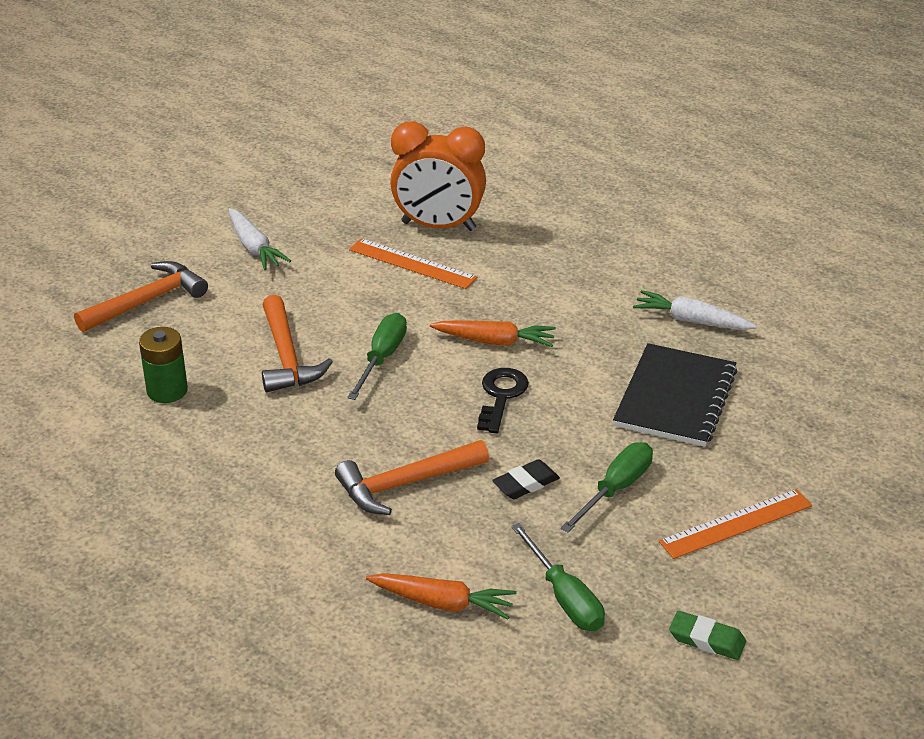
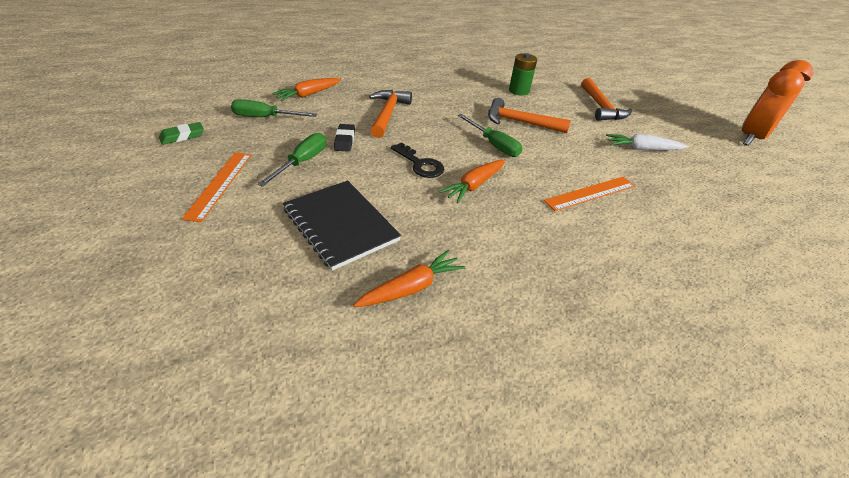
camera: 120 degrees right, 5 degrees up
(438, 226) = (638, 225): orange clock -> orange clock (751, 138)
(616, 489) = (302, 162): green screwdriver -> green screwdriver turned 135 degrees counterclockwise
(692, 321) = (411, 287): white carrot -> orange carrot

